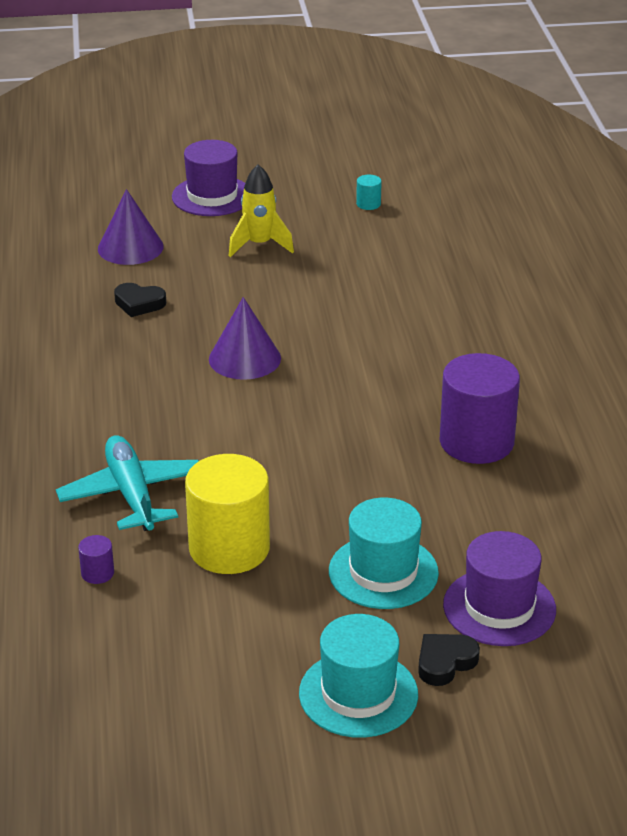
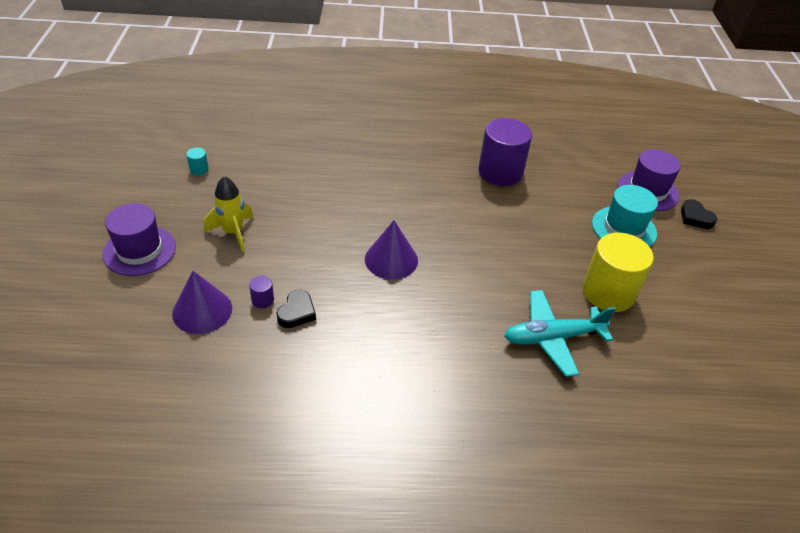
camera: 85 degrees left, 10 degrees up
(97, 573) = (641, 363): purple cylinder -> purple cylinder (262, 300)
(358, 694) = (728, 254): turquoise hat -> none

